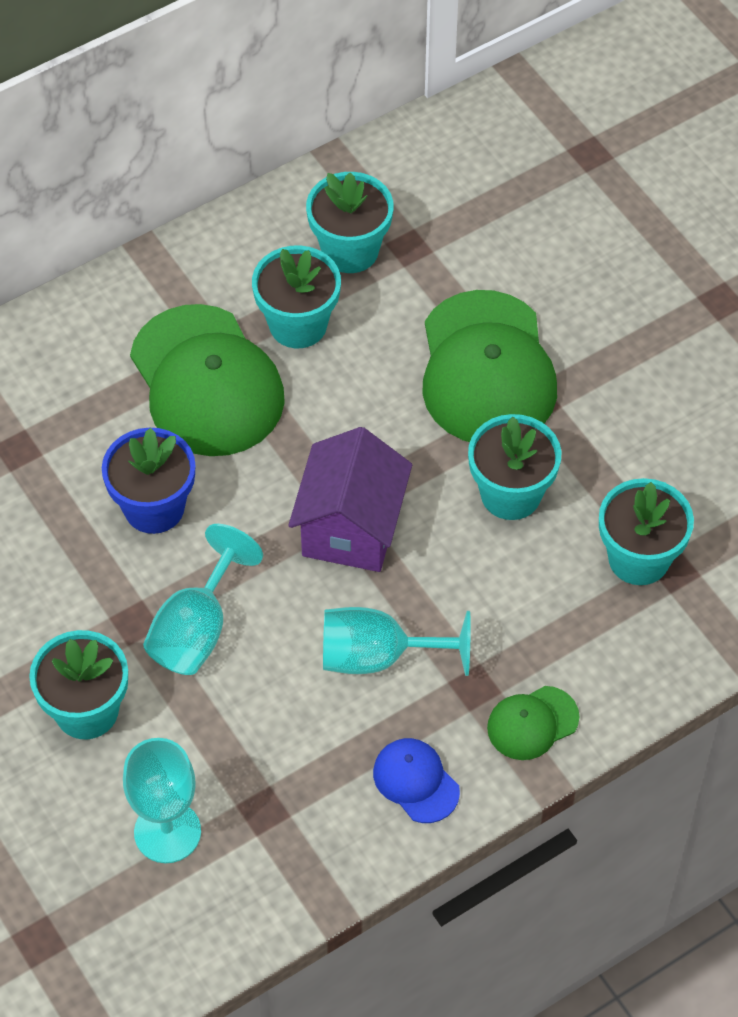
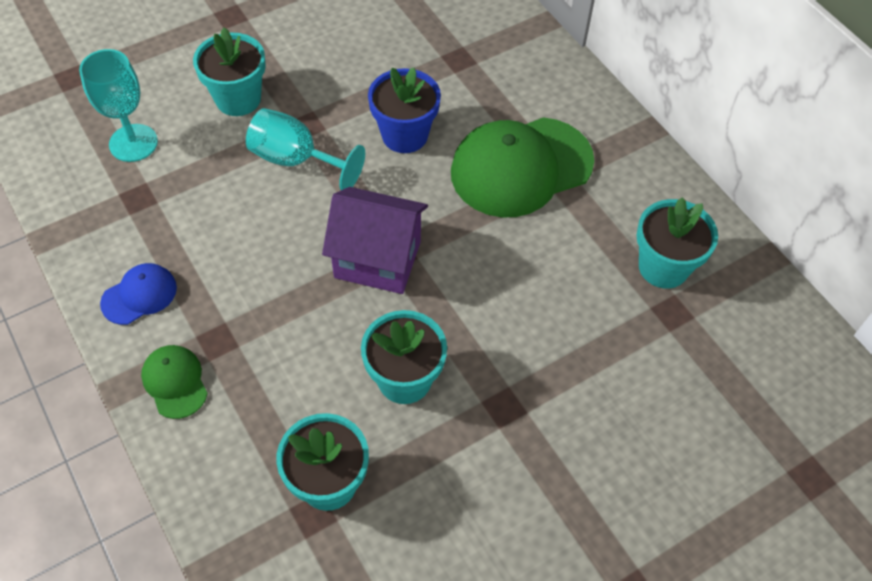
camera: 90 degrees right, 0 degrees up
(298, 324) = (580, 228): turquoise flower pot -> none
(378, 656) = (255, 274): turquoise goblet -> none
(487, 369) = (539, 368): green cap -> none

